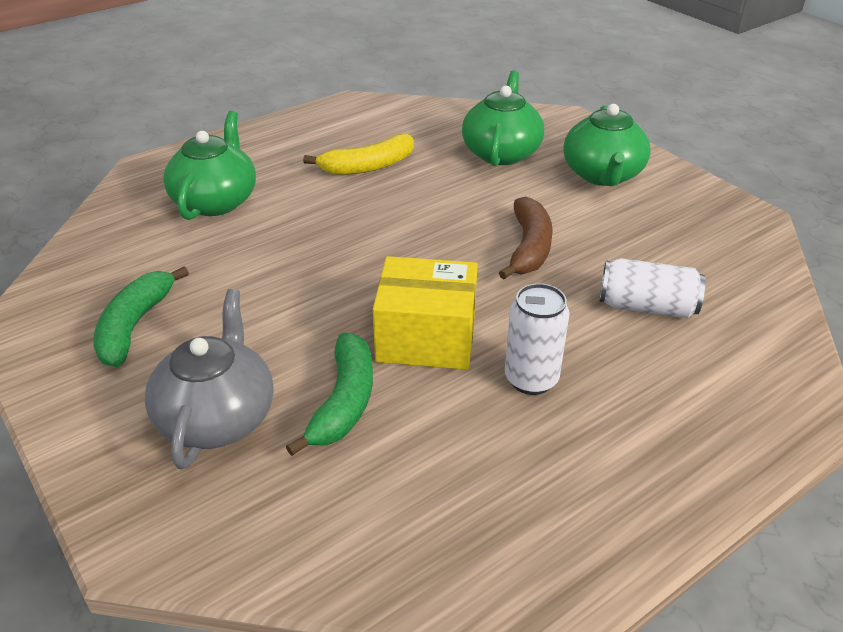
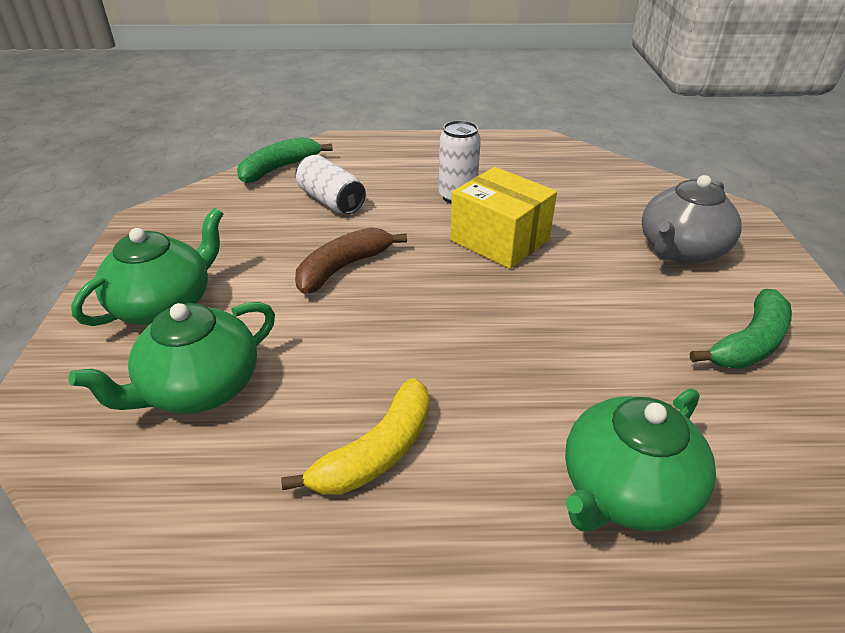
camera: 145 degrees left, 0 degrees up
(344, 402) = (587, 228): green banana -> green banana (279, 168)
(368, 166) = (377, 452): yellow banana -> yellow banana turned 120 degrees clockwise

